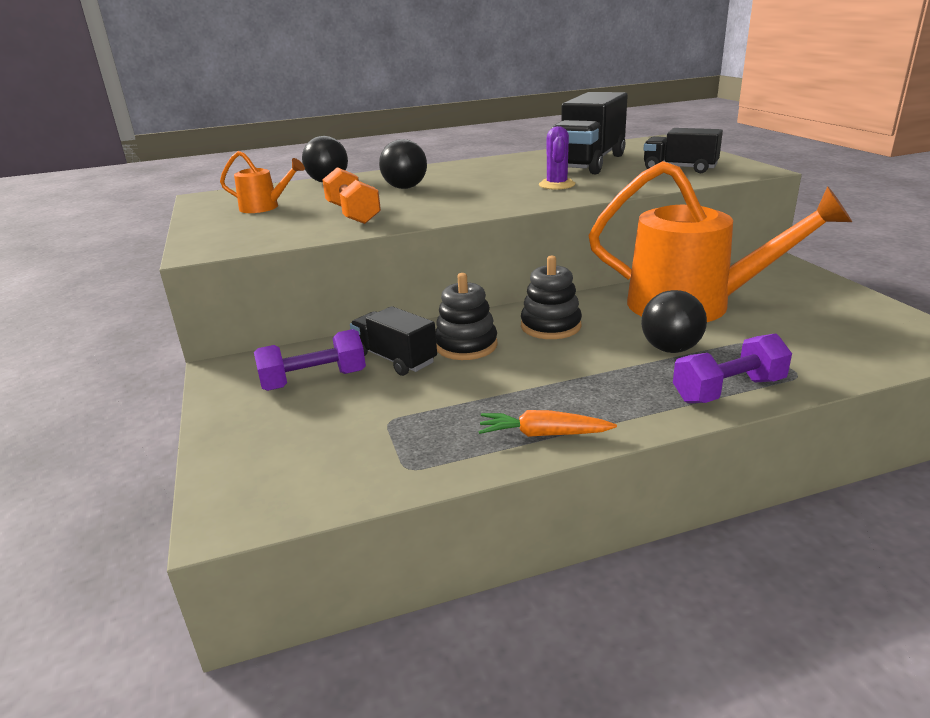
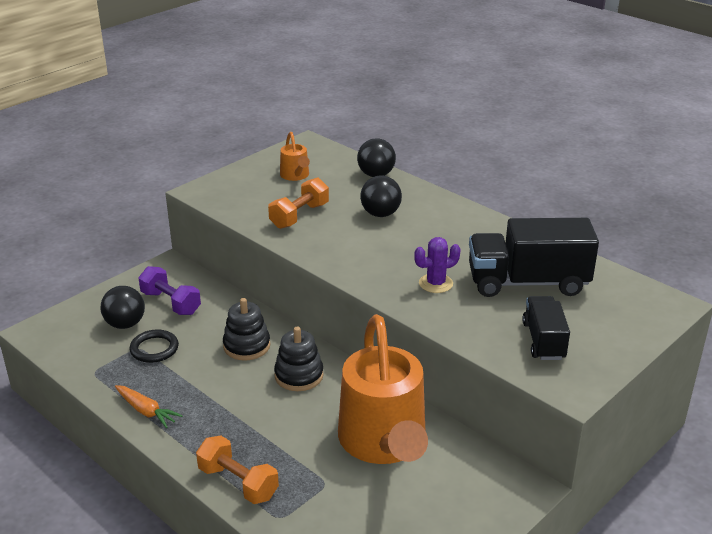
camera: 60 degrees right, 5 degrees up
(395, 359) = (212, 323): black truck -> none
(405, 408) = (154, 349): none -> black ring
(543, 434) = (146, 411): orange carrot -> orange carrot turned 150 degrees clockwise
(670, 349) = (291, 444): black ball -> black ball (125, 324)
(728, 390) = (238, 483): purple dumbbell -> orange dumbbell

